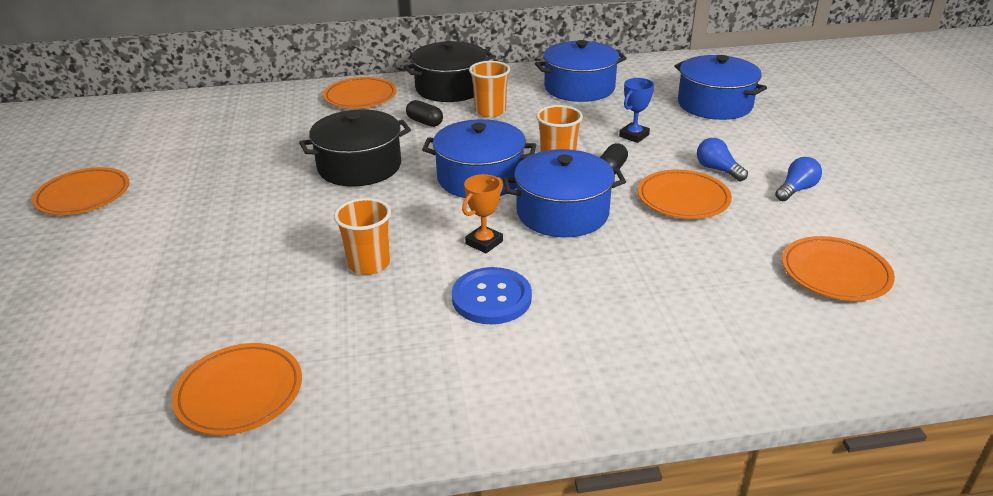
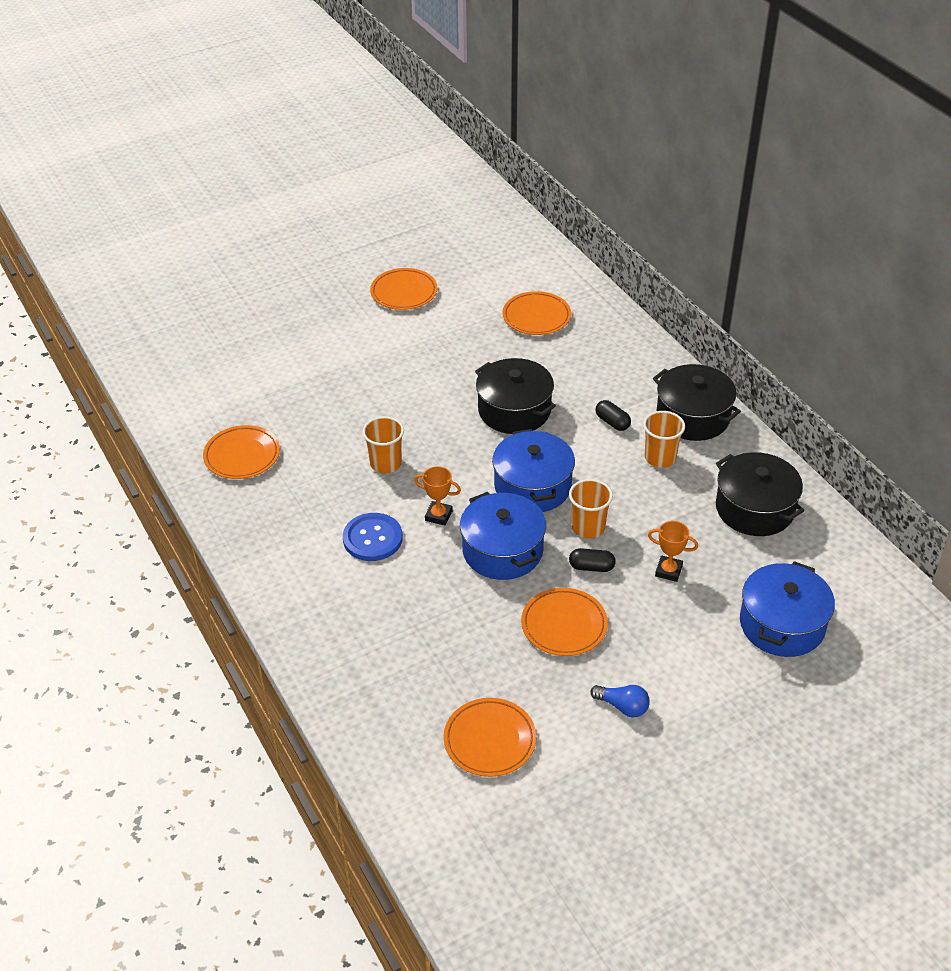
camera: 70 degrees right, 10 degrees up
(360, 97) = (637, 365): orange plate -> orange plate (536, 317)
(425, 122) = (612, 422): black capsule -> black capsule turned 60 degrees counterclockwise
(579, 88) = (754, 508): blue pot -> black pot
(634, 136) = (668, 571): blue trophy -> orange trophy
(717, 170) = (632, 643): blue light bulb -> none

